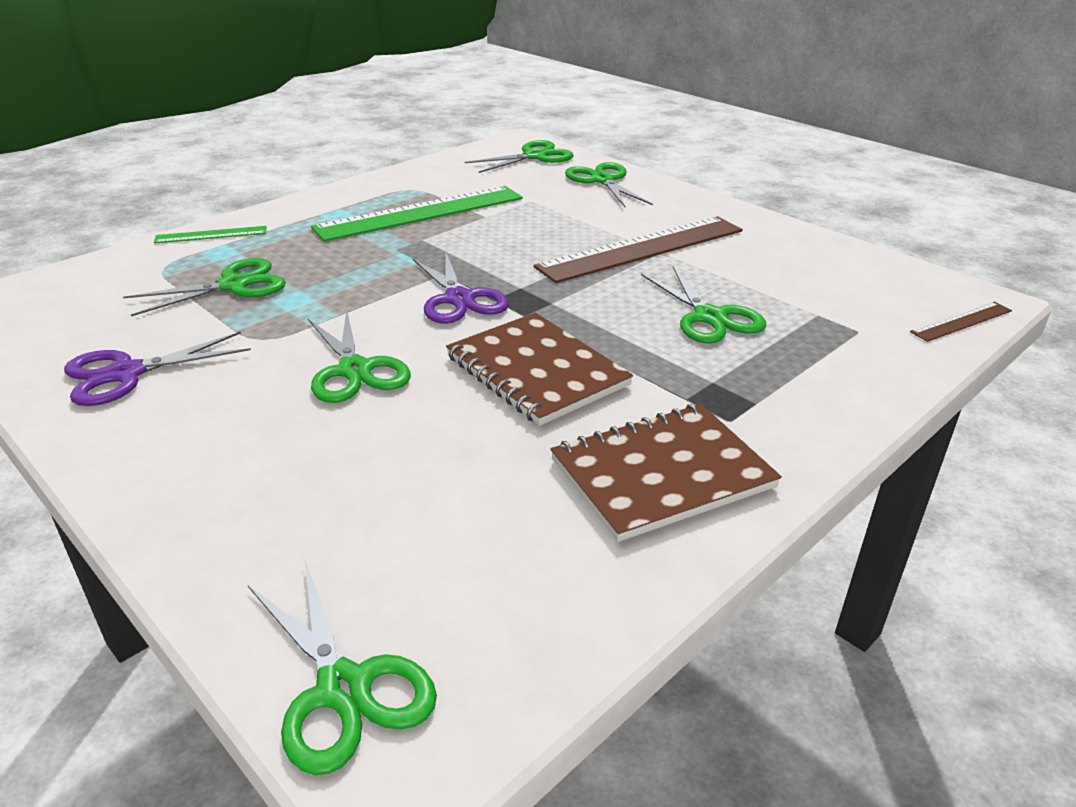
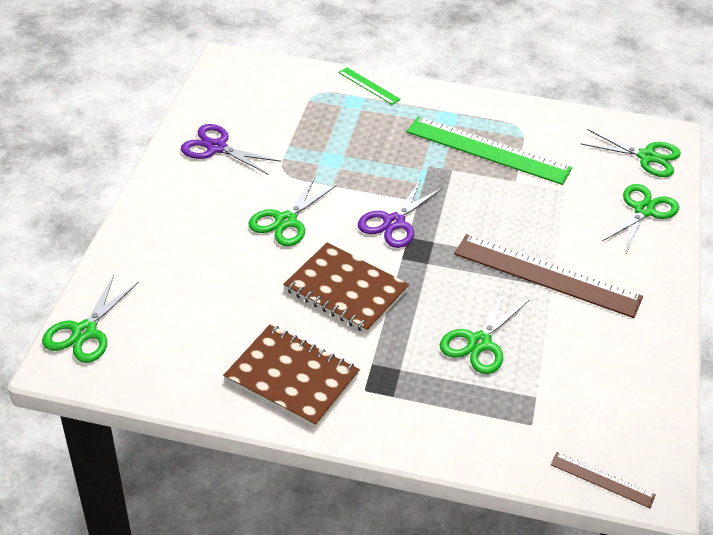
camera: 55 degrees right, 10 degrees up
(234, 285) = (324, 129): green scissors -> none
(536, 371) = (346, 290): brown notebook -> brown notebook turned 75 degrees counterclockwise

